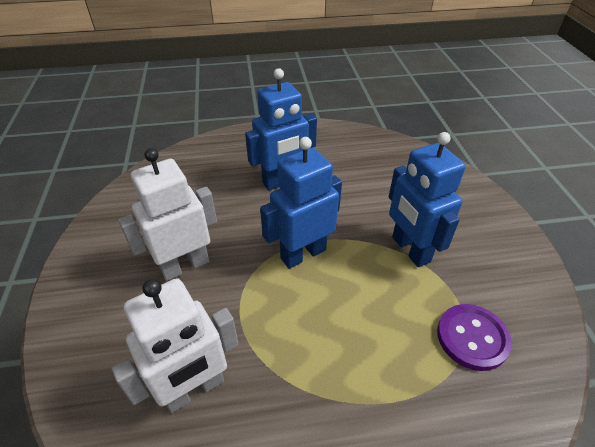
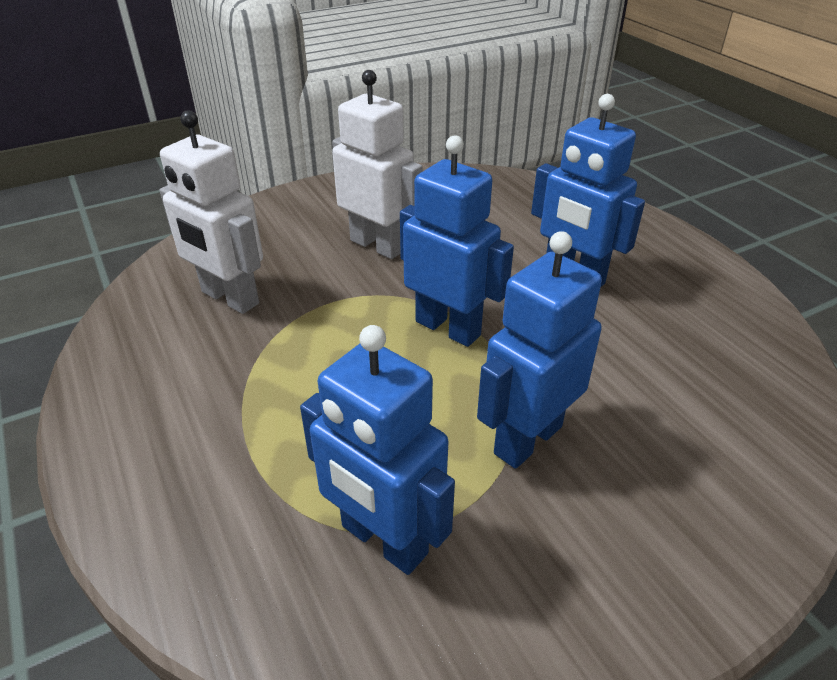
camera: 70 degrees right, 5 degrees down
(472, 338) = (383, 540): purple button -> blue robot

